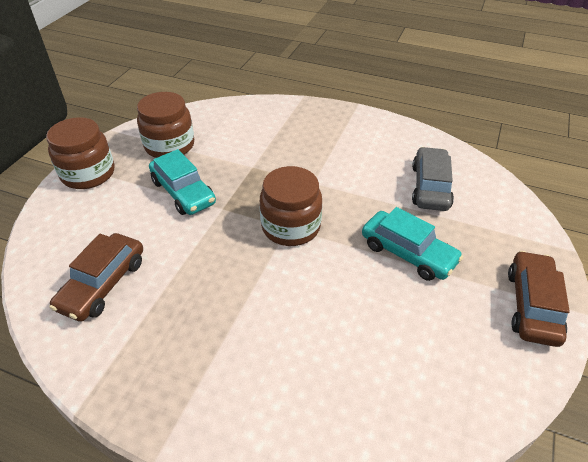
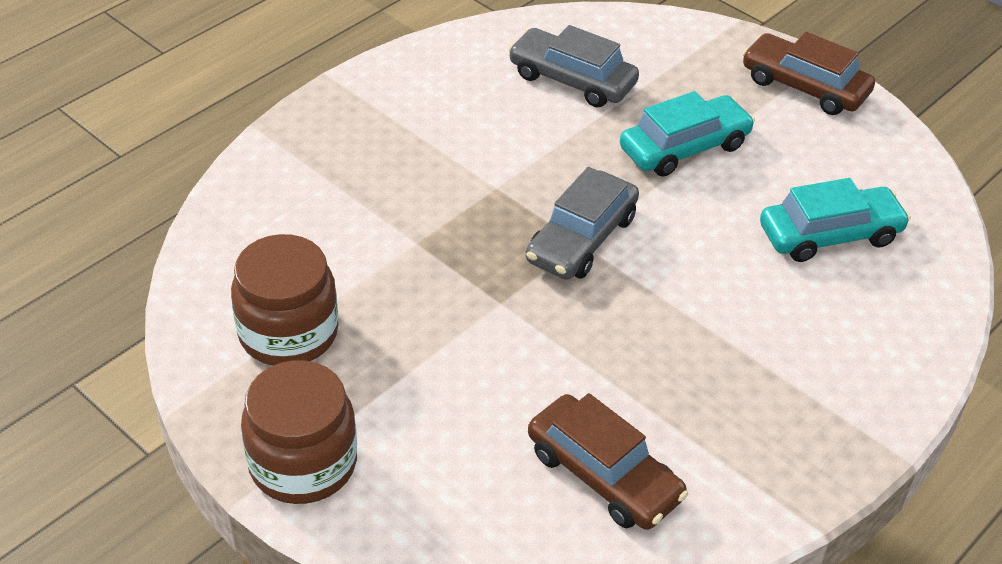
camera: 70 degrees left, 0 degrees up
(183, 192) = (434, 340): turquoise car -> turquoise car (830, 235)
(291, 227) = (581, 239): brown jar -> grey car

